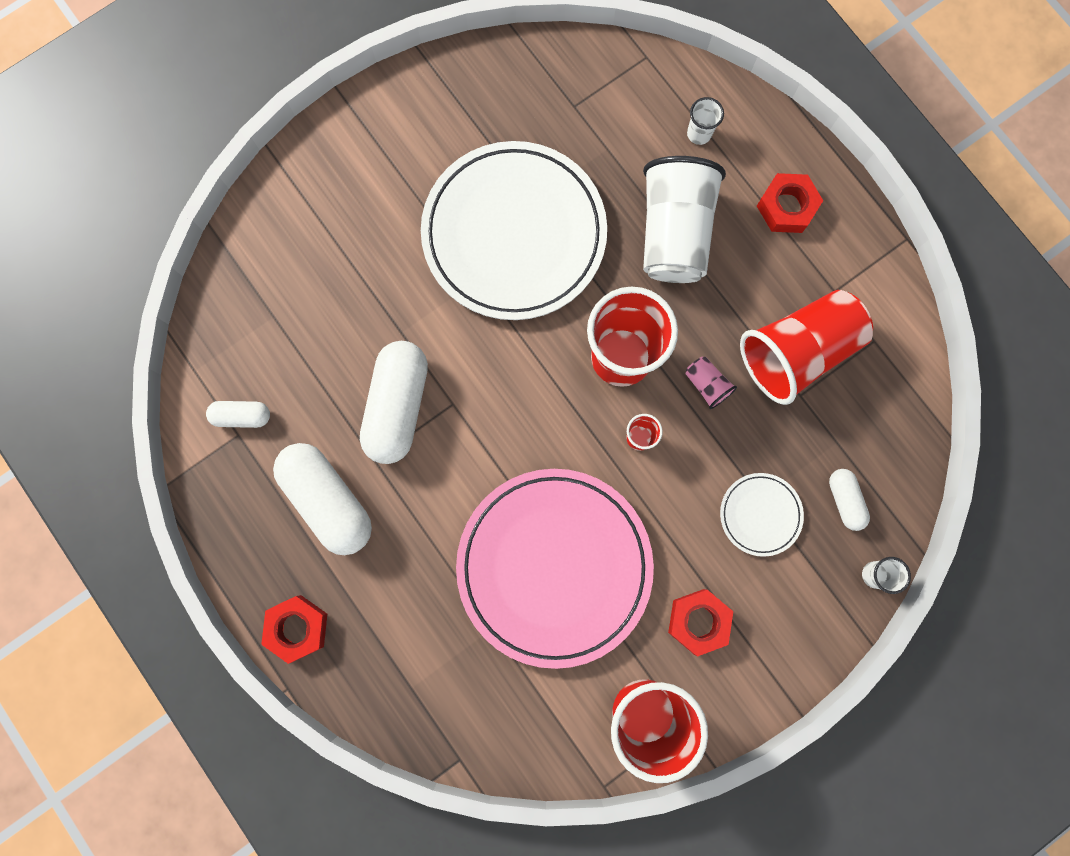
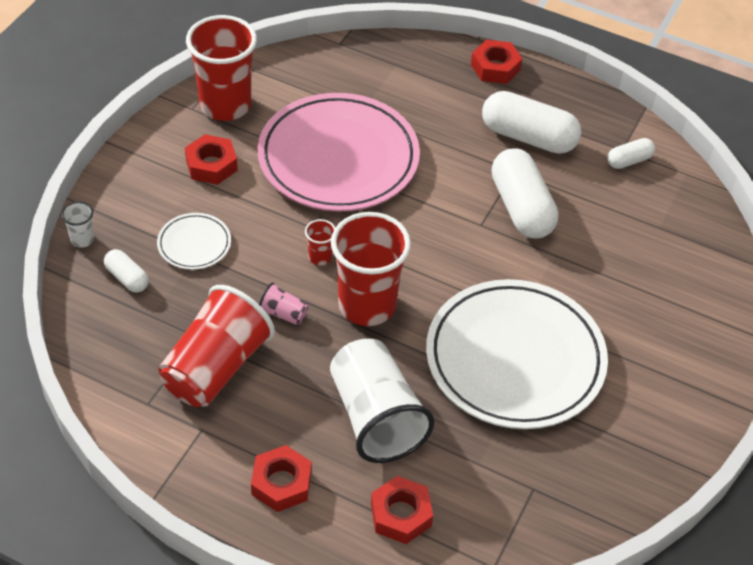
camera: 150 degrees right, 30 degrees down
(699, 134) = (400, 514): white cup -> red nut

